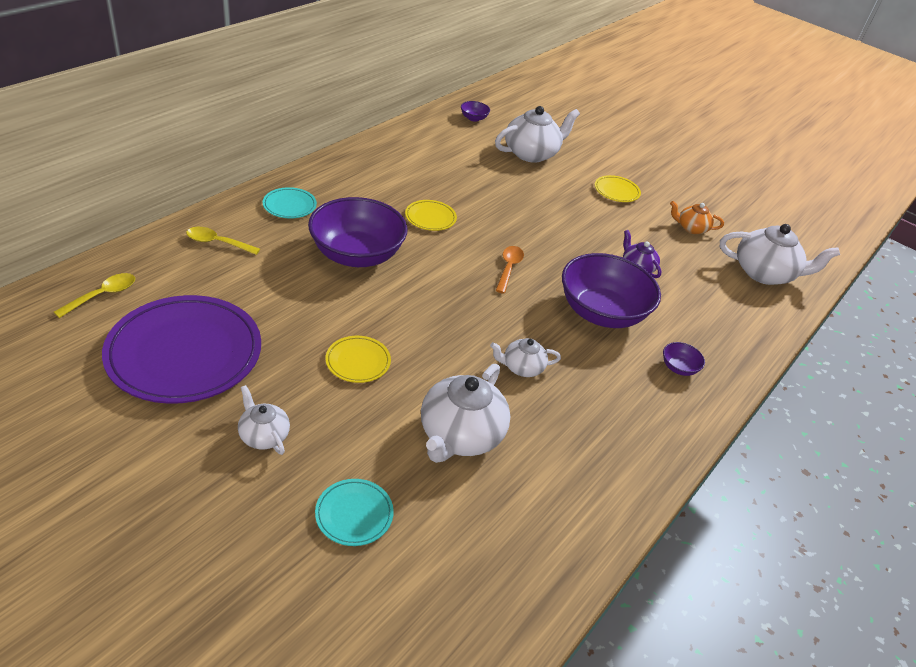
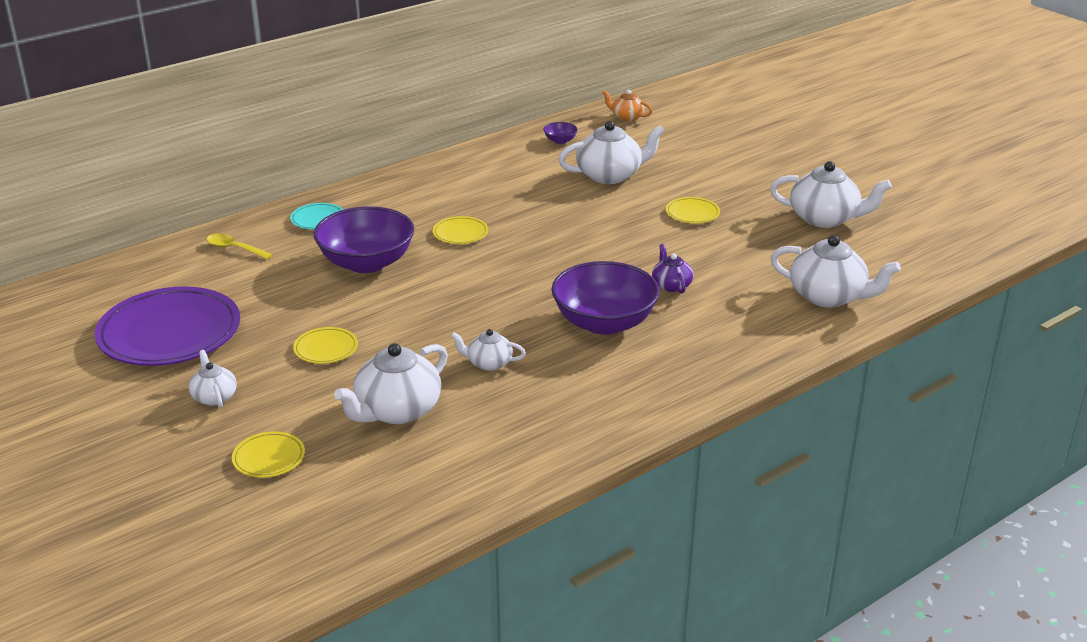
camera: 20 degrees right, 10 degrees down
(102, 295) = (115, 286): yellow spoon -> none
(354, 514) = (269, 458): turquoise plate -> yellow plate
(508, 268) = (522, 280): orange spoon -> none
(678, 368) = (663, 374): purple bowl -> none
(691, 228) = (763, 251): orange teapot -> orange teapot (626, 117)
(720, 194) = (825, 218): none -> white teapot

